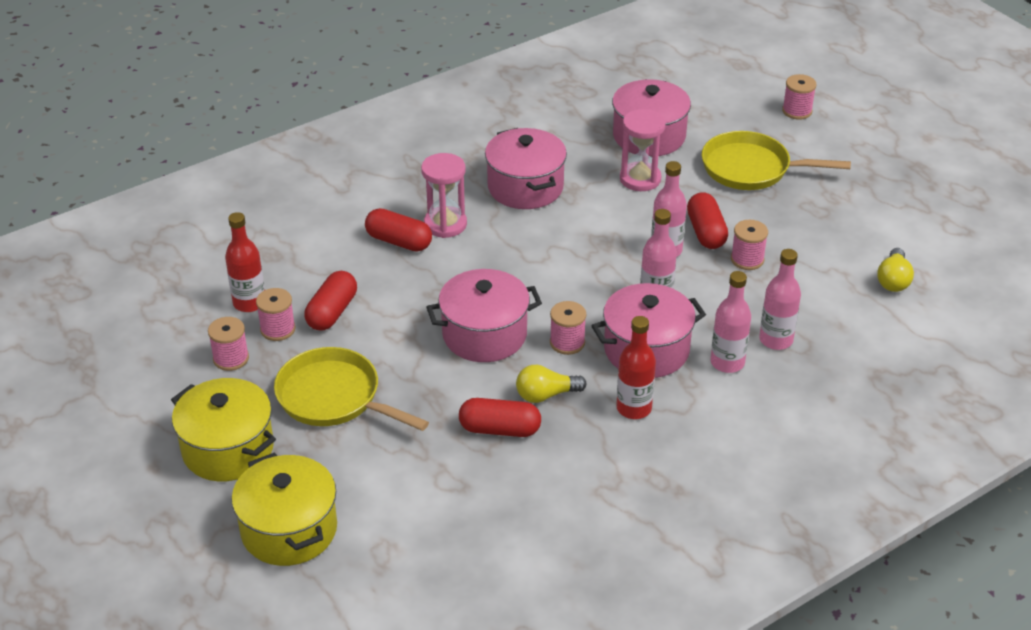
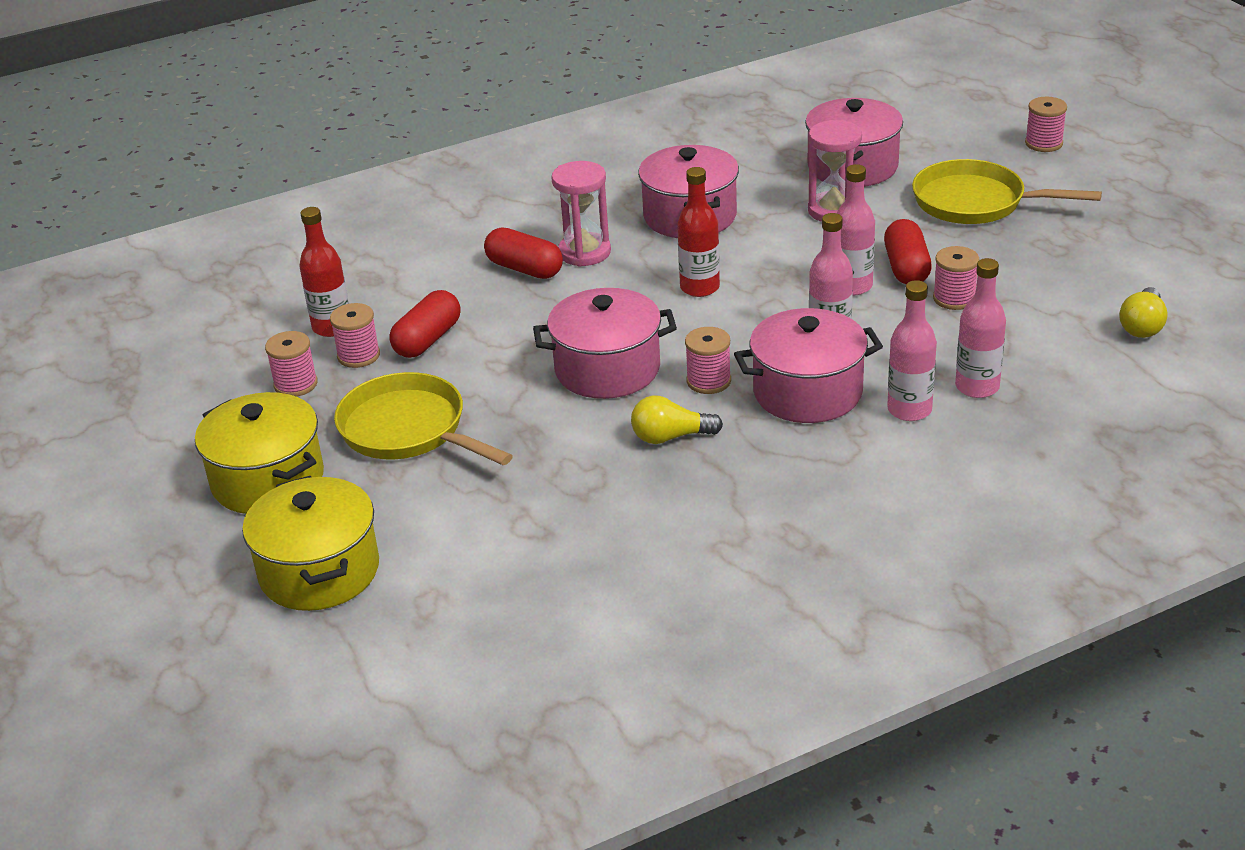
camera: 10 degrees right, 5 degrees down
(500, 429) = (605, 472): red capsule -> none
(634, 408) = (779, 456): red bottle -> red bottle (699, 288)

